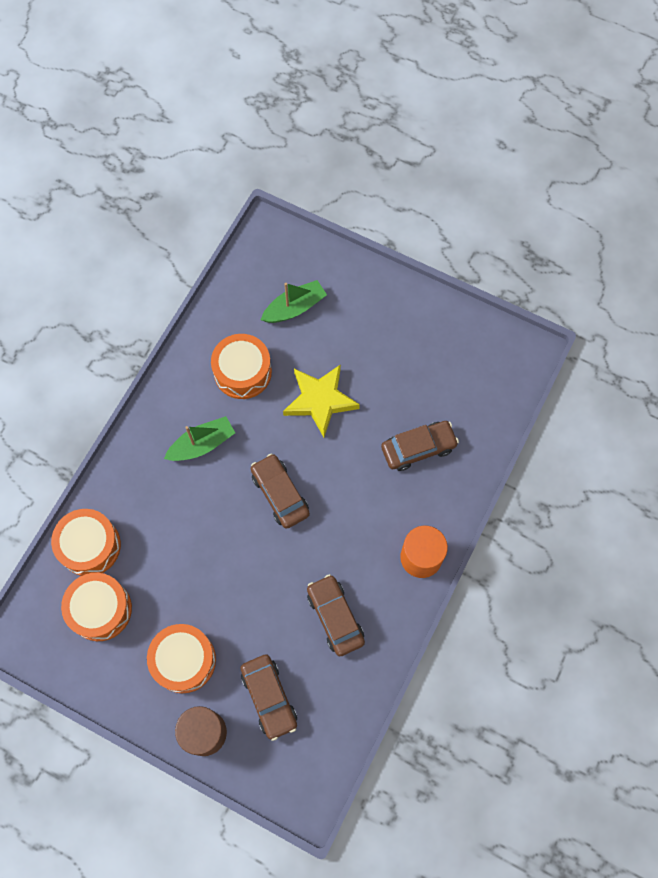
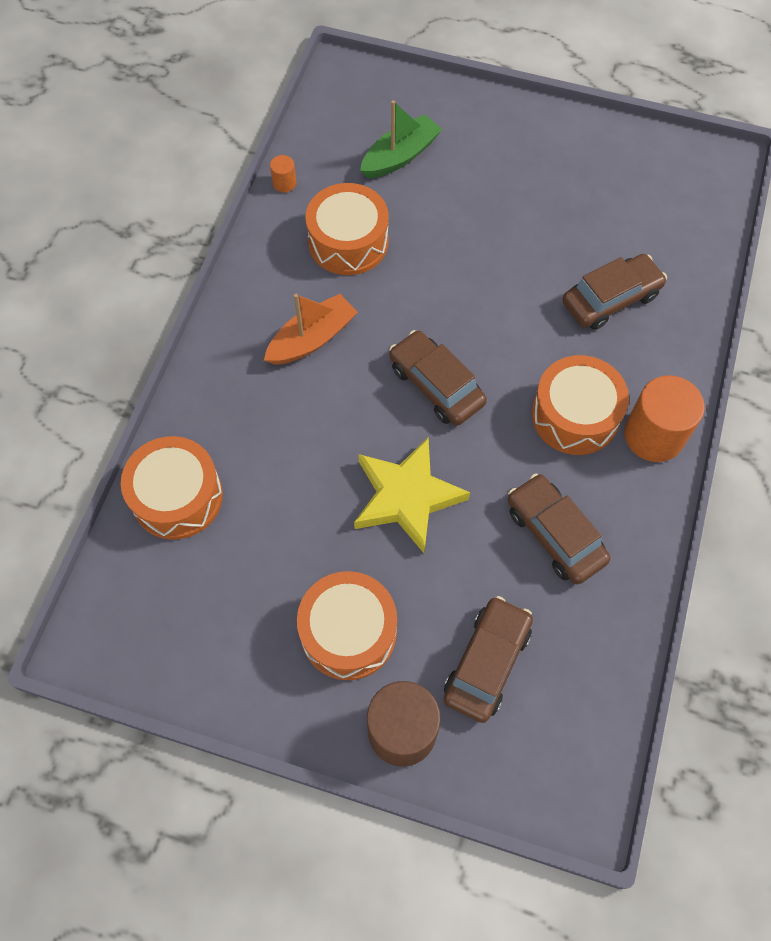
camera: 10 degrees left, 5 degrees down
(100, 609) = (209, 581): orange drum -> orange drum (575, 415)
(202, 444) = (312, 339): green boat -> orange boat
(207, 317) = (284, 183): none -> orange cylinder
(269, 697) = (487, 663): brown car -> brown car turned 120 degrees counterclockwise
(320, 400) = (462, 261): yellow star -> yellow star (406, 497)

